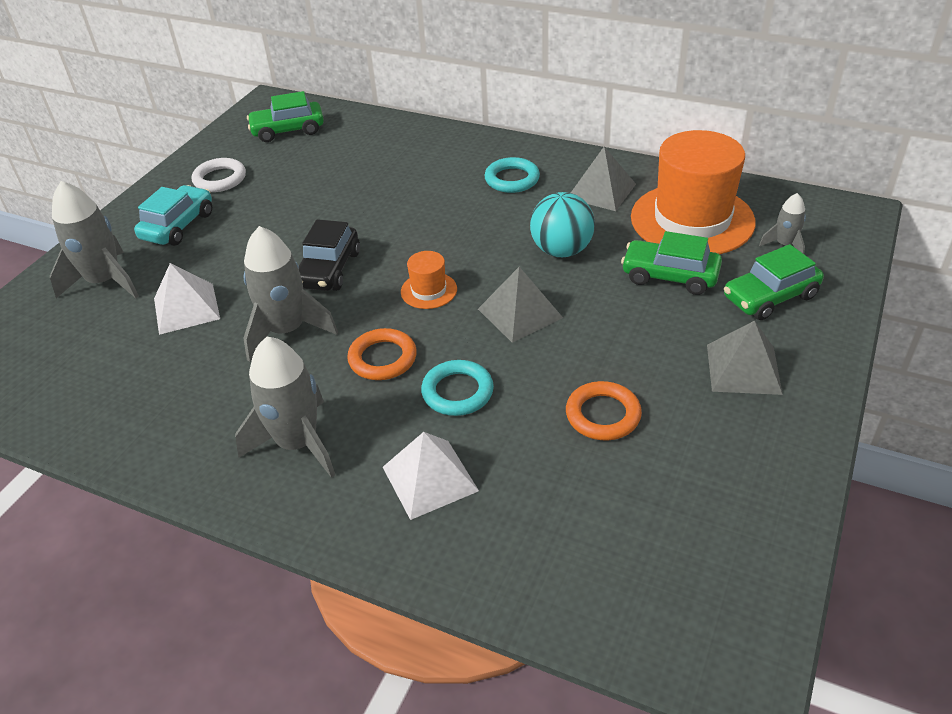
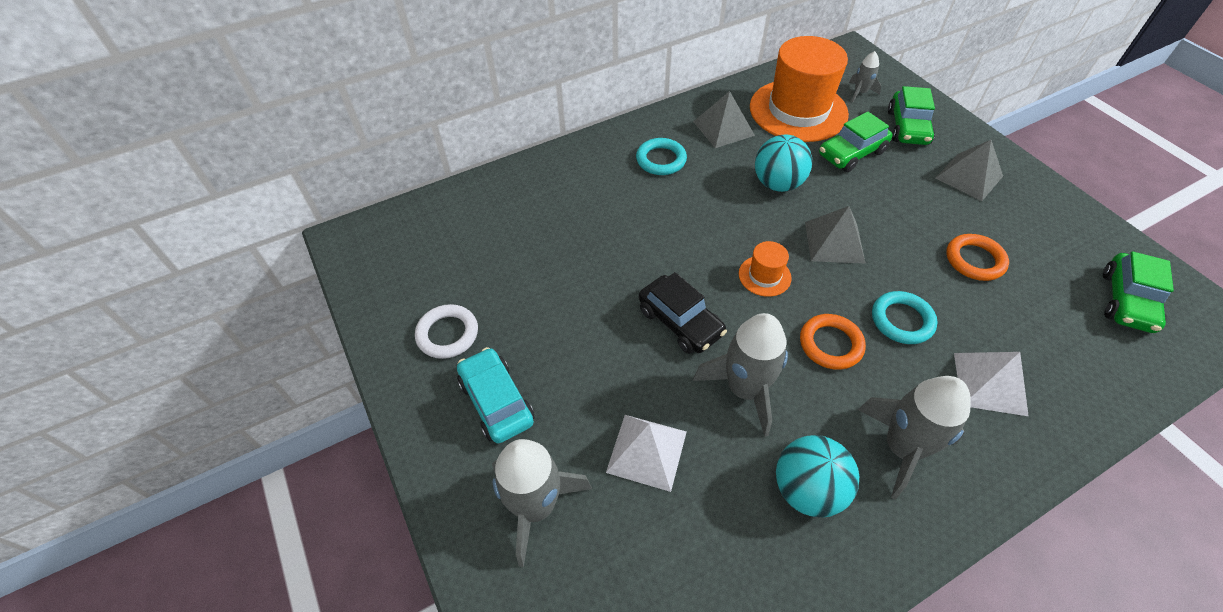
camera: 55 degrees left, 10 degrees up
(211, 403) = (807, 489): none -> turquoise ball
(288, 130) = (421, 248): green car -> green car (1126, 301)

